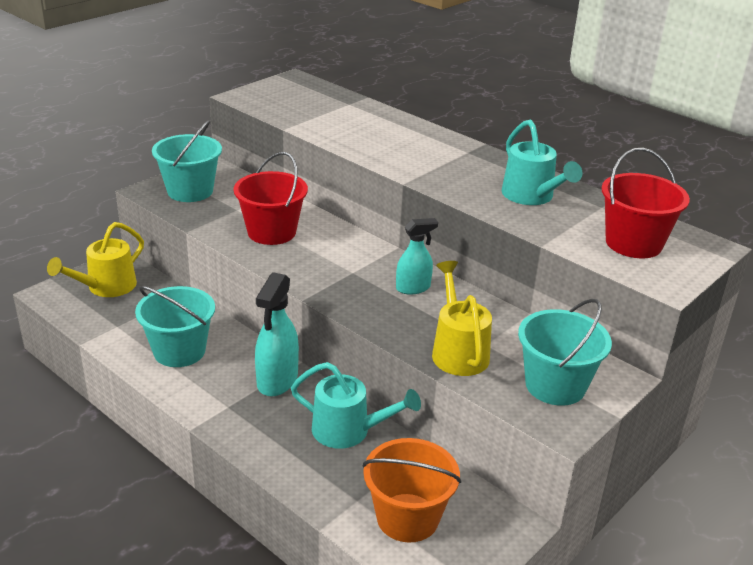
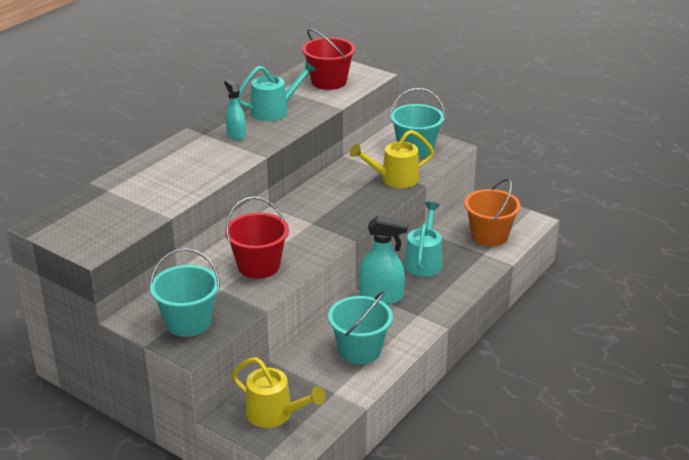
camera: 95 degrees left, 0 degrees up
(413, 288) = (326, 197): turquoise spray bottle -> turquoise spray bottle (236, 134)

